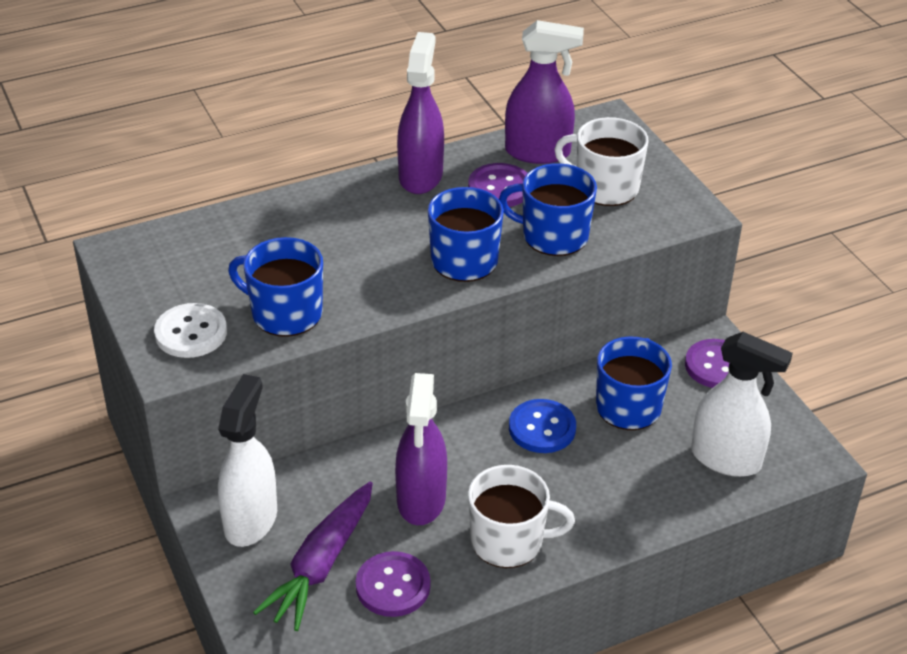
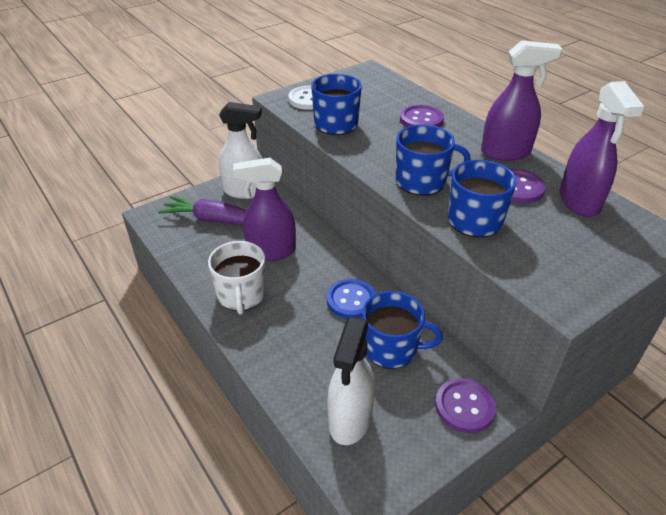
camera: 80 degrees right, 0 degrees up
(393, 586) = (200, 249): purple button -> purple button (421, 120)
(605, 187) = (559, 242): white mug -> none

